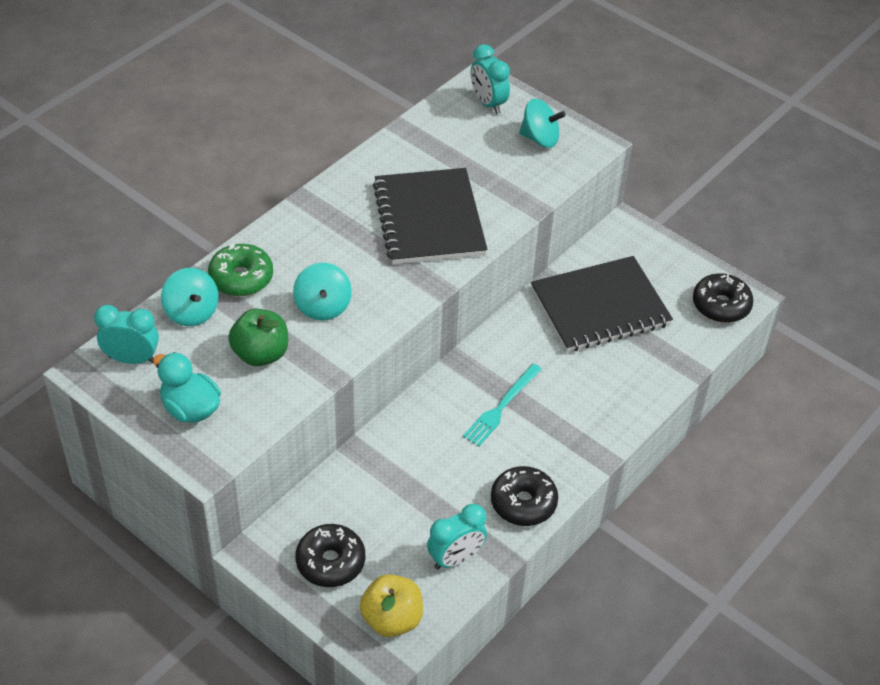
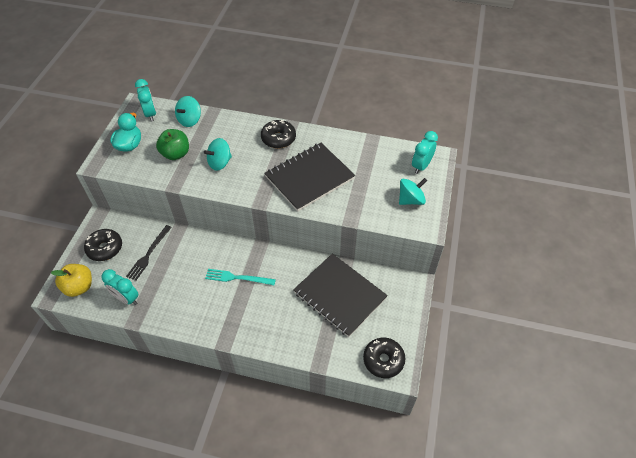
camera: 65 degrees right, 5 degrees up
(241, 278) = (222, 127): green donut -> none
(383, 504) = (149, 254): none -> black fork
(523, 503) = (175, 314): black donut -> black donut (278, 138)
(540, 138) = (410, 200): turquoise spinning top -> turquoise spinning top turned 105 degrees counterclockwise

